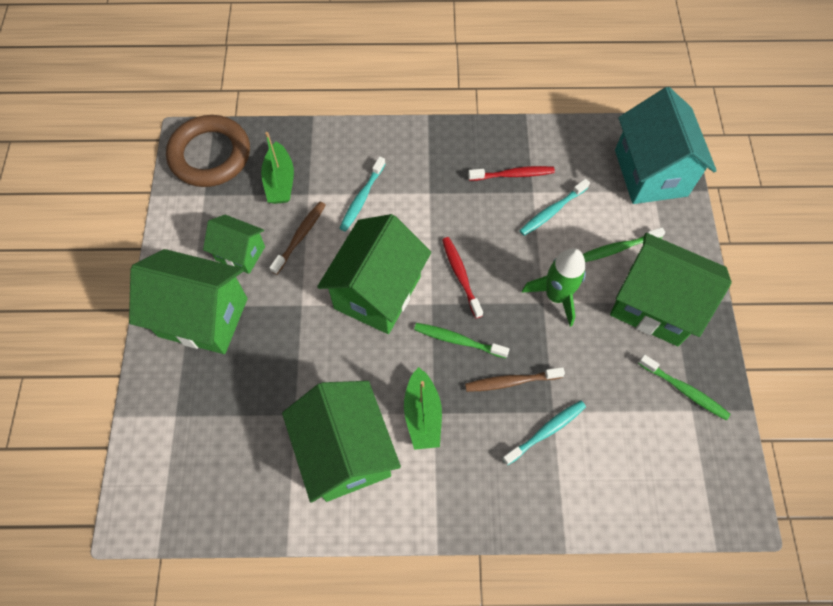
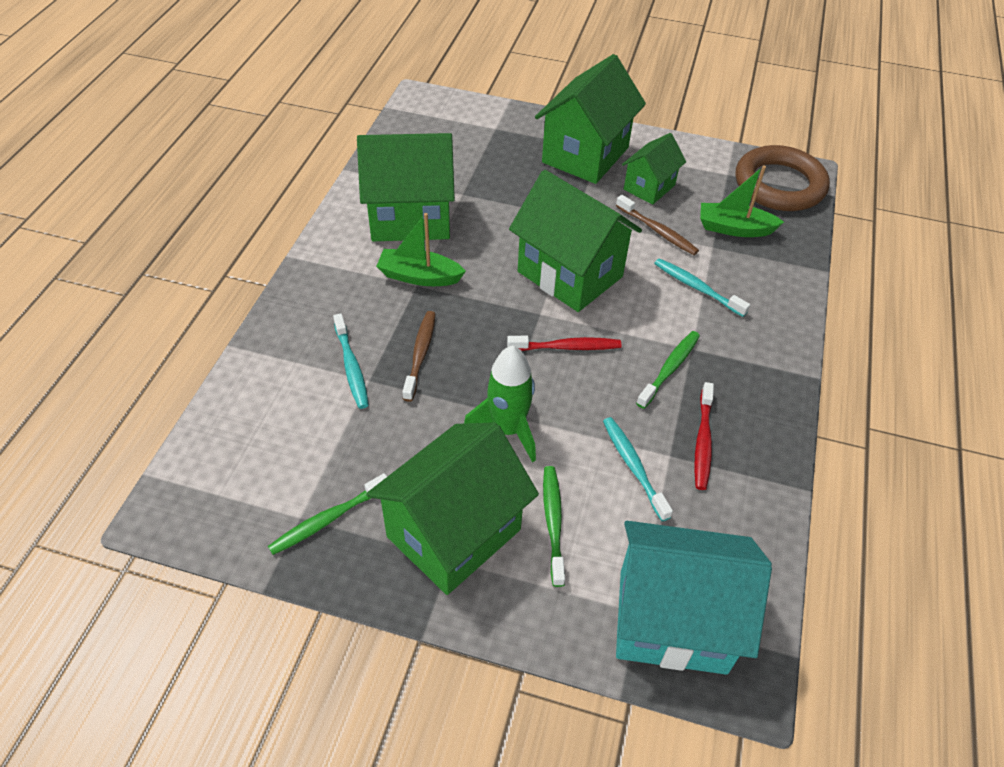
camera: 105 degrees right, 15 degrees down
(458, 340) = (487, 324): green toothbrush -> green toothbrush (669, 369)

